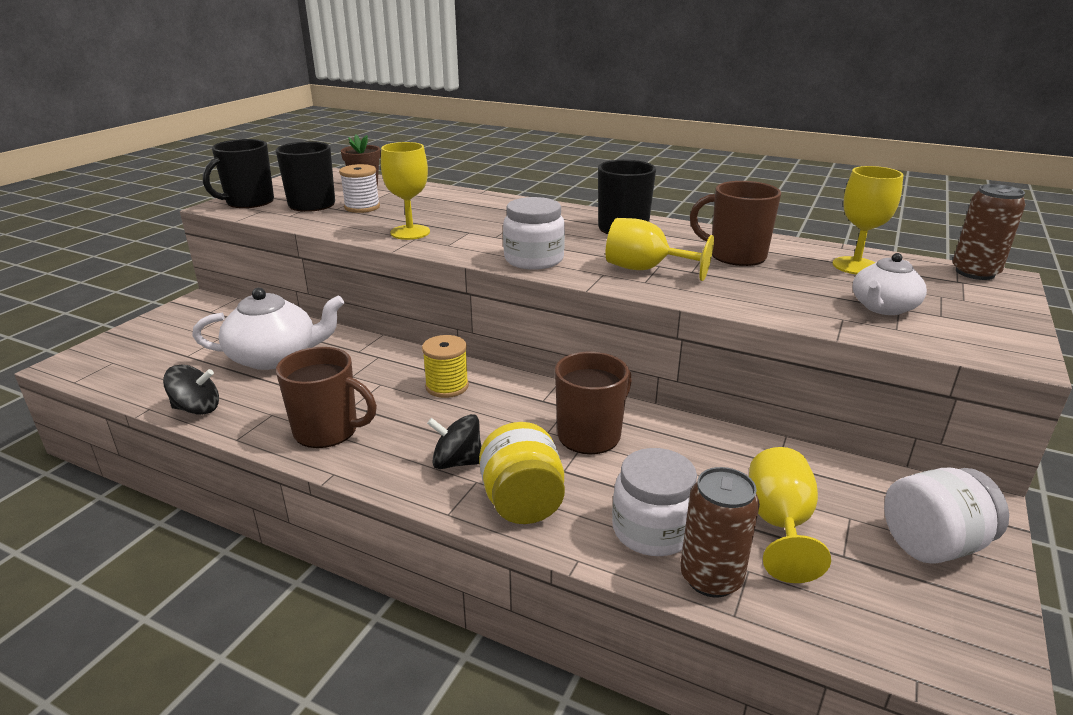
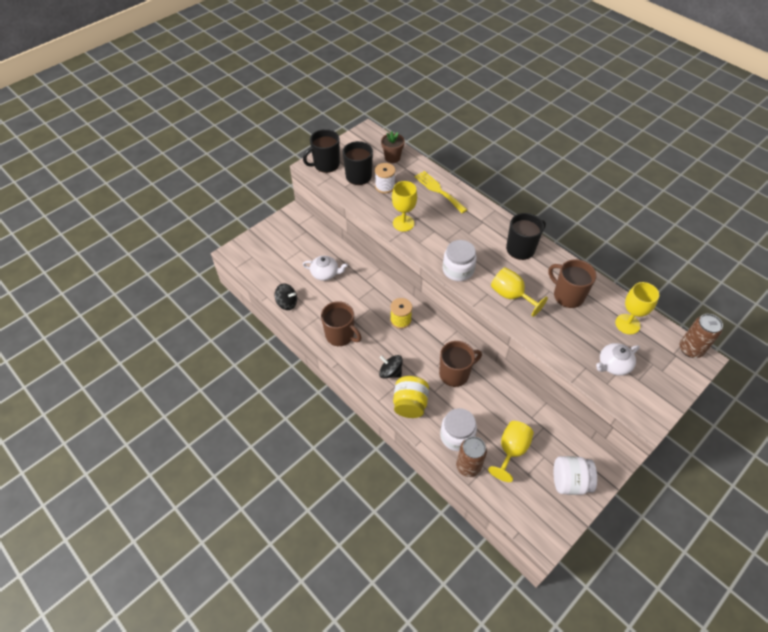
camera: 20 degrees right, 25 degrees up
(275, 357) = (325, 273): white teapot -> white teapot, size x0.63
(455, 200) = (438, 190): none -> yellow fork

